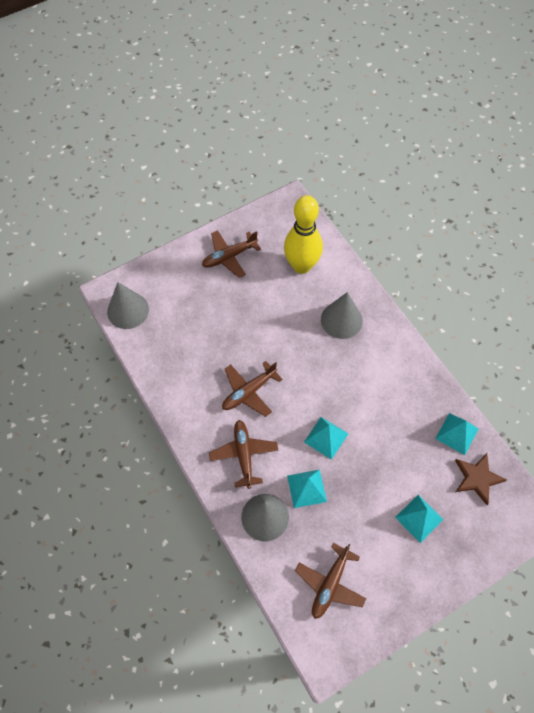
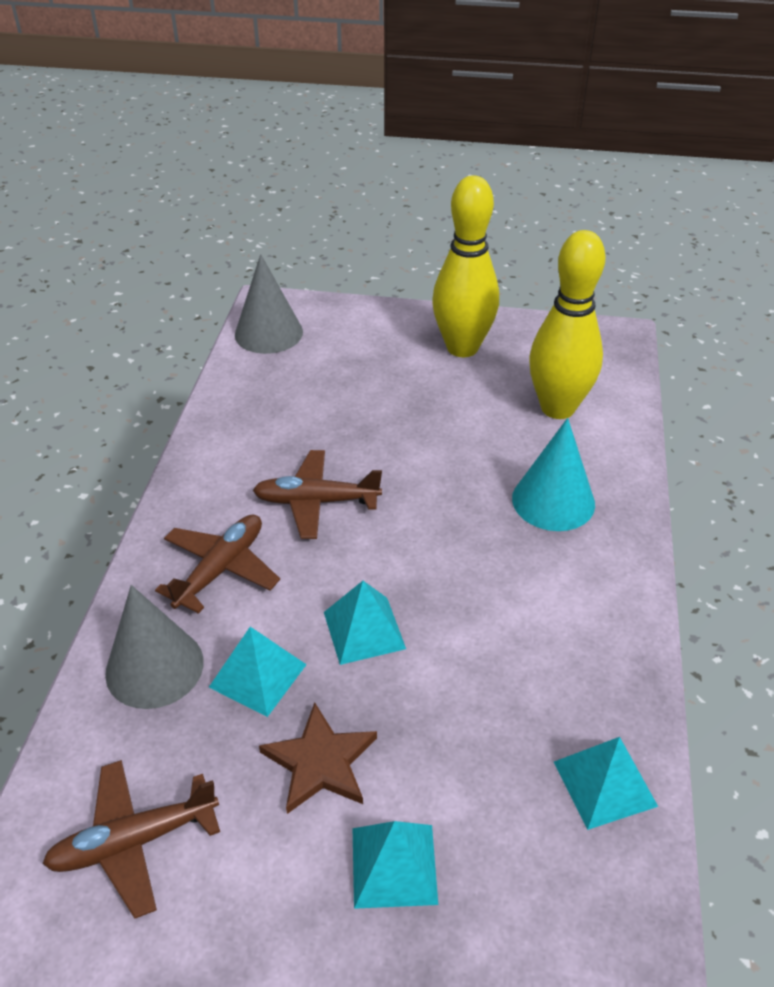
camera: 40 degrees right, 20 degrees down
(229, 256) = (462, 348): brown plane -> yellow bowling pin
(341, 320) = (553, 501): grey cone -> turquoise cone
(477, 478) = (576, 888): brown star -> brown star (320, 762)

